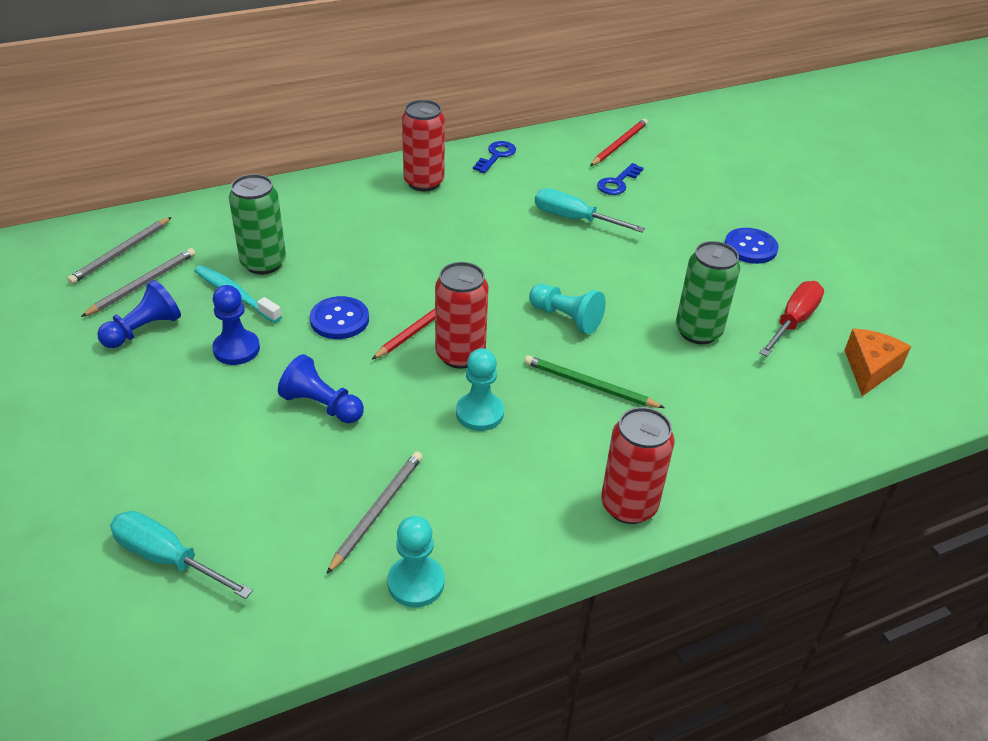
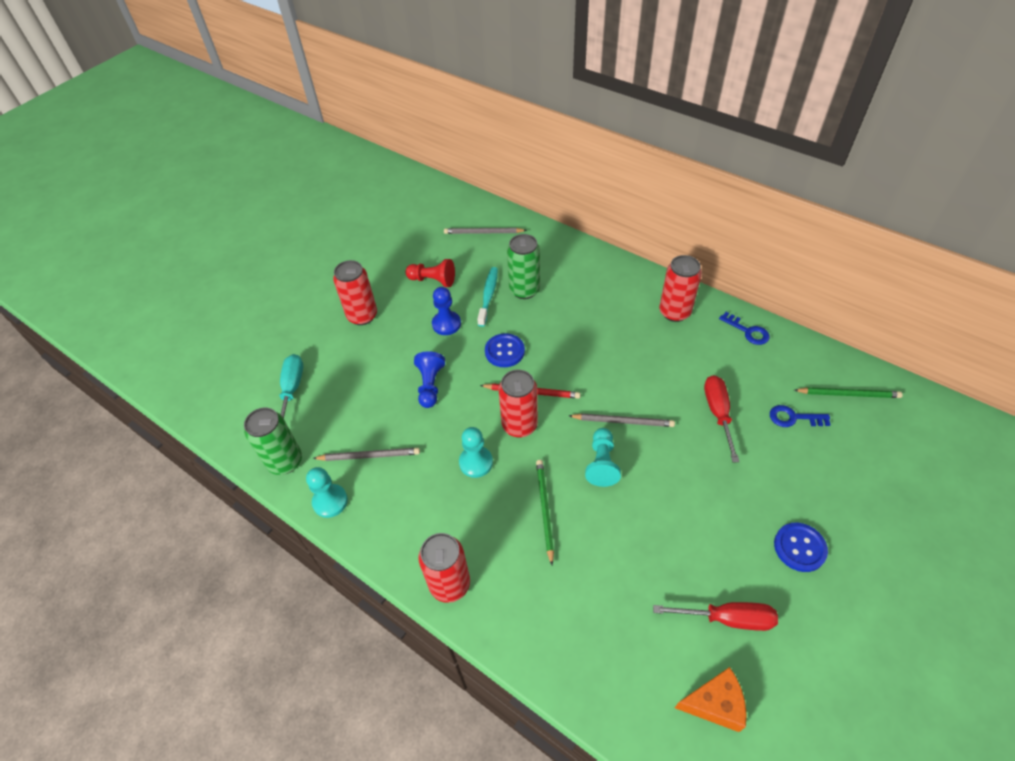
camera: 65 degrees right, 10 degrees up
(117, 424) = (362, 316): none -> red can
(143, 284) = (466, 257): grey pencil -> grey pencil (623, 421)
(143, 330) = (433, 280): blue pawn -> red pawn
(496, 156) = (747, 331): blue key -> blue key turned 45 degrees clockwise
(573, 219) = (718, 413): turquoise screwdriver -> red screwdriver
(619, 144) = (848, 394): red pencil -> green pencil
(698, 331) = (656, 553): green can -> green can (285, 461)

